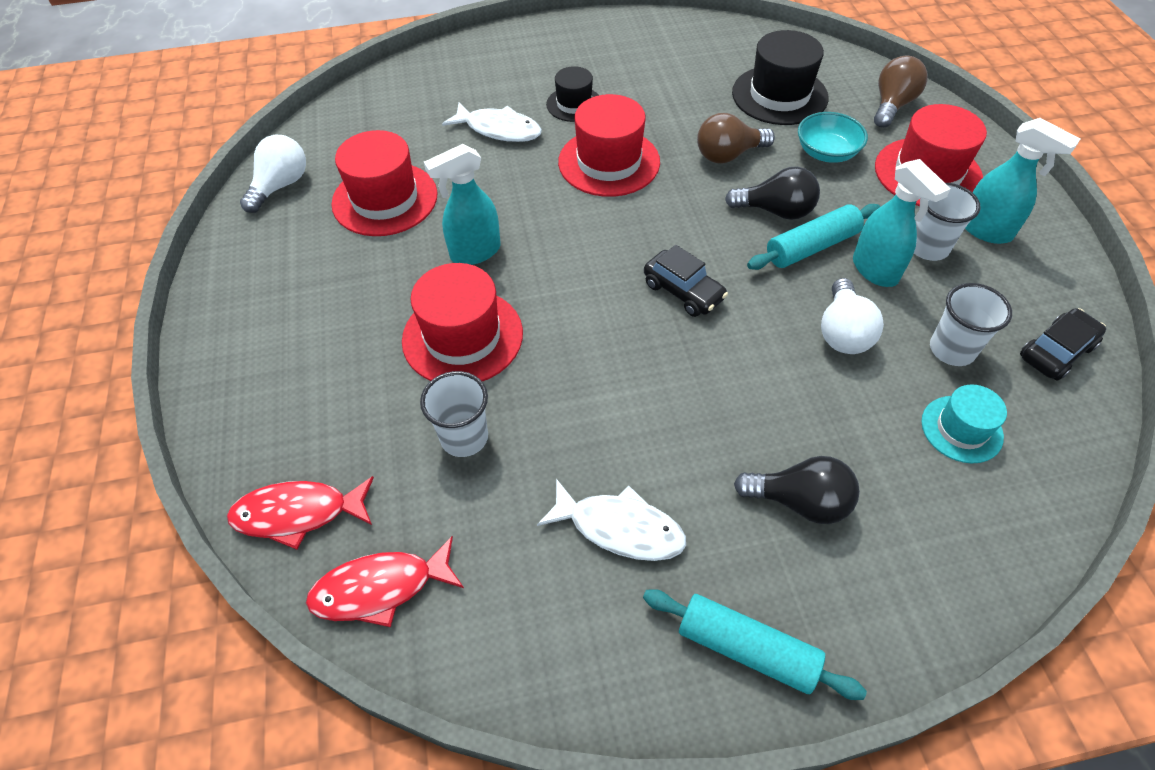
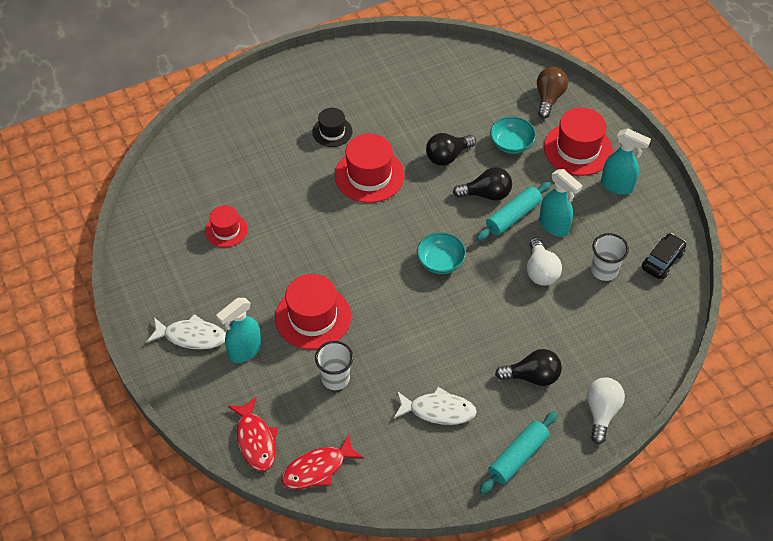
camera: 15 degrees left, 0 degrees up
(281, 186) = (149, 232): white light bulb -> white light bulb (601, 412)
(298, 513) = (255, 440): red fish -> red fish turned 90 degrees counterclockwise
(385, 199) = (226, 230): red hat -> red hat, size x0.59
(475, 252) = (301, 258): turquoise spray bottle -> turquoise spray bottle (244, 351)
(499, 129) = (286, 161): white fish -> white fish (191, 336)
(683, 291) = (440, 261): black car -> turquoise bowl
(728, 155) = (447, 156): brown light bulb -> black light bulb
(746, 649) = (518, 457): turquoise rolling pin -> turquoise rolling pin turned 60 degrees counterclockwise
(779, 95) = (472, 101): black hat -> none
(928, 247) = (583, 204): white cup -> none
(961, 429) = (614, 318): turquoise hat -> none

